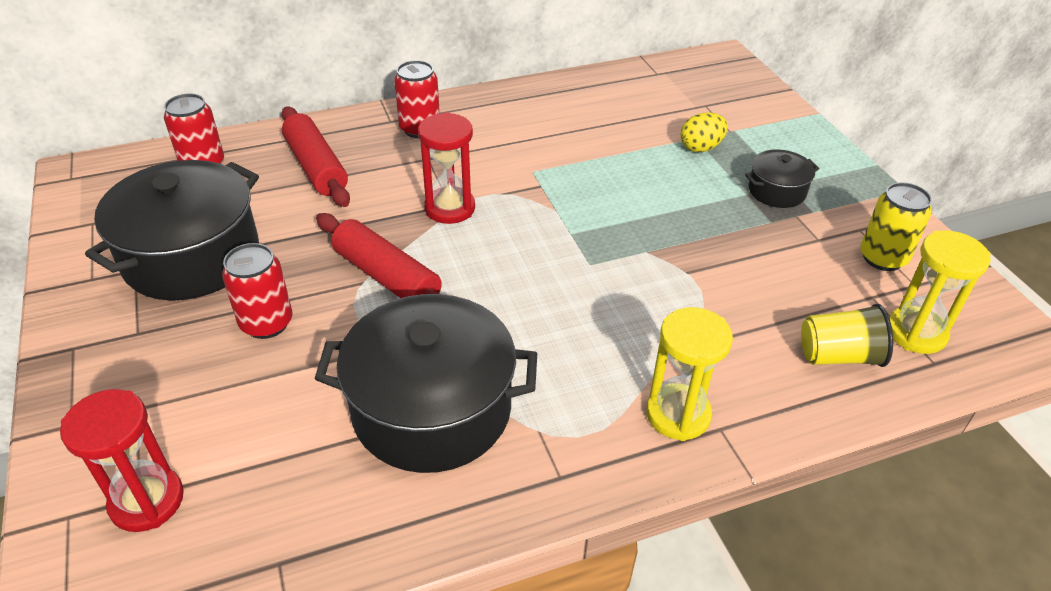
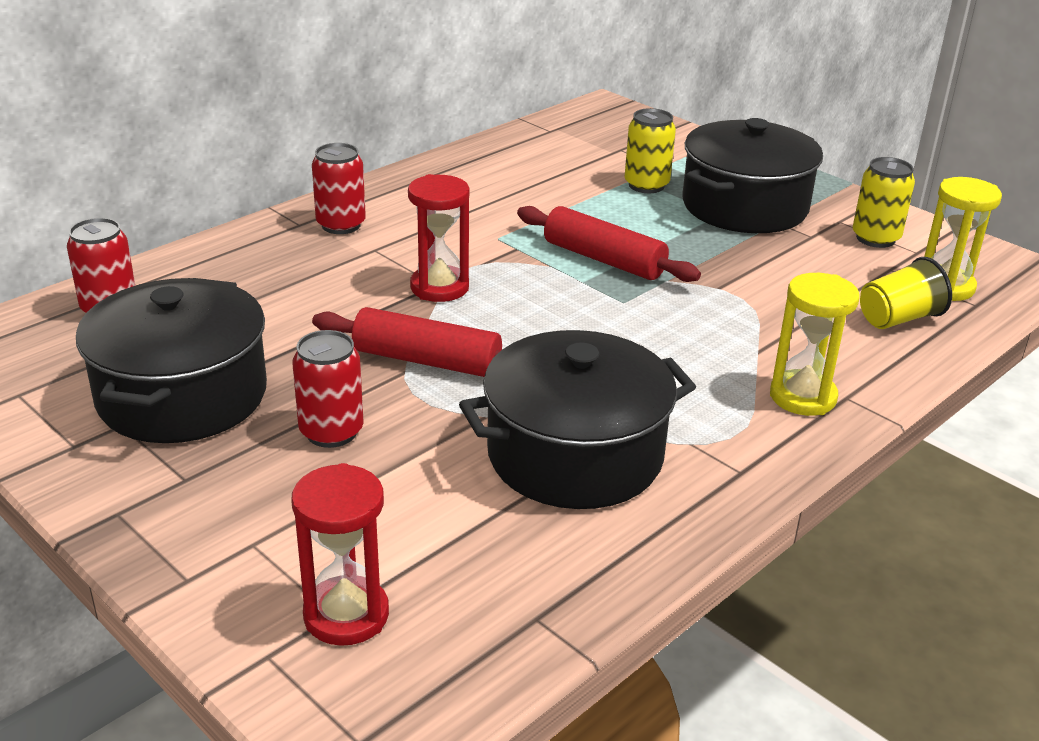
camera: 25 degrees left, 10 degrees down
(316, 167) = (253, 282): red rolling pin -> red rolling pin (604, 259)
(701, 148) = (646, 185): yellow egg -> yellow can
(777, 191) = (744, 206): black pot -> black pot, size x2.08

